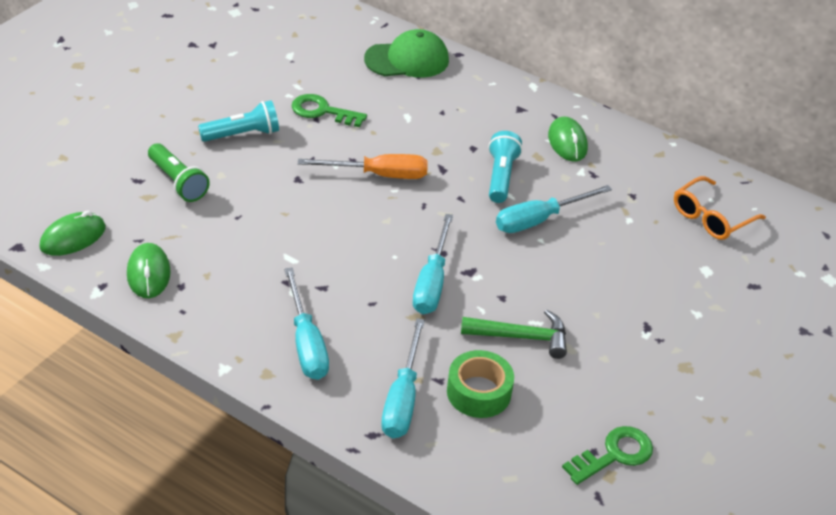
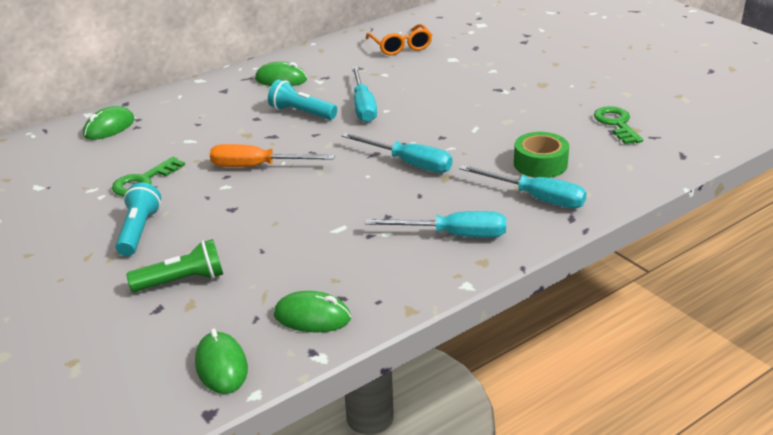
camera: 65 degrees left, 10 degrees down
(378, 175) = (258, 166): orange screwdriver -> orange screwdriver turned 105 degrees counterclockwise
(407, 60) = (109, 127): green cap -> green mouse
(522, 337) = (488, 136): green hammer -> none

